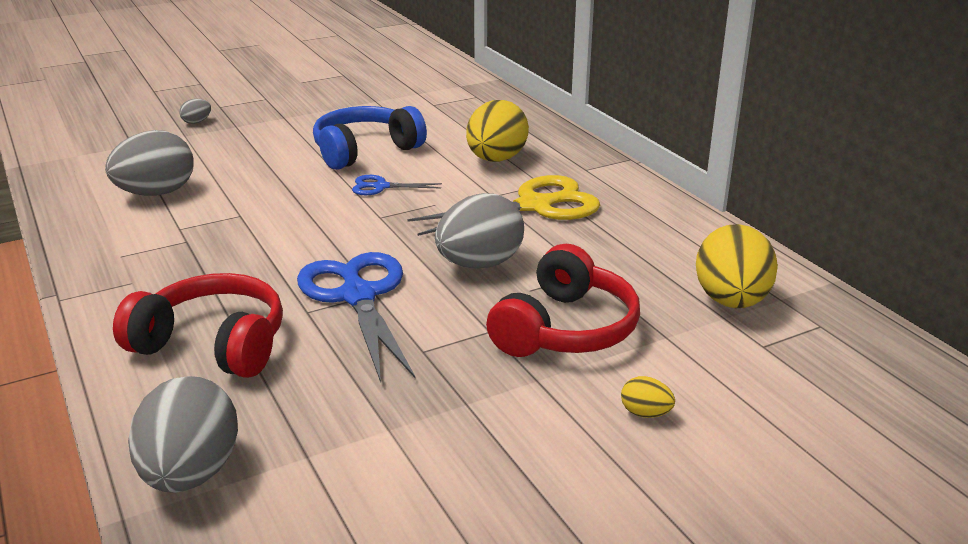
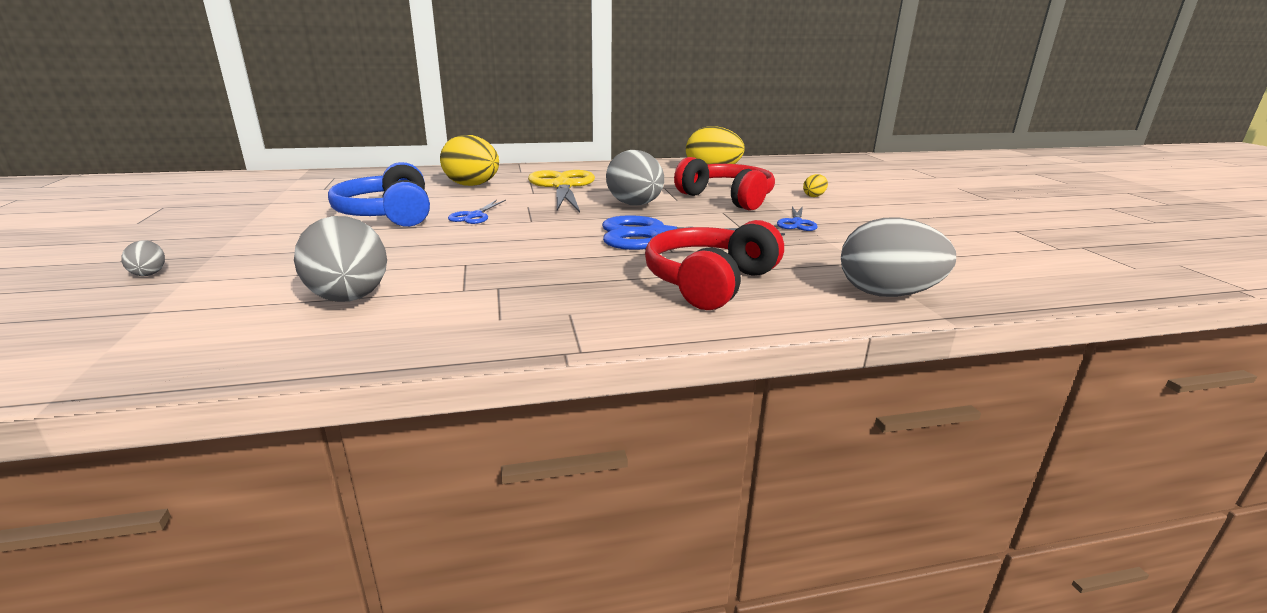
camera: 75 degrees left, 5 degrees down
(467, 397) = (796, 223): none -> blue scissors

